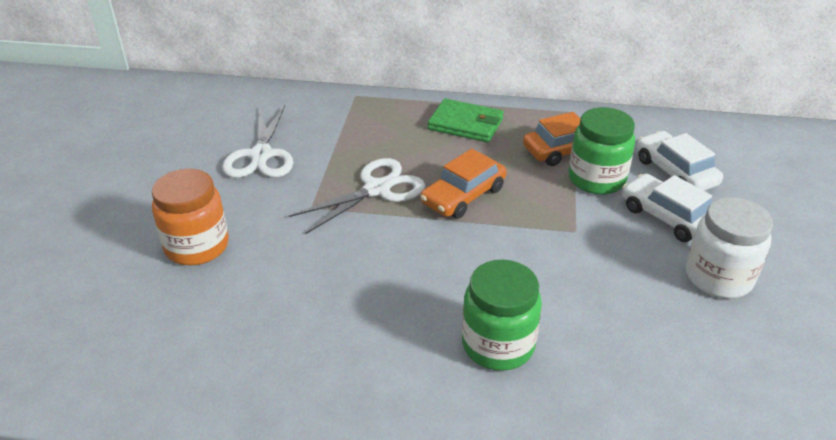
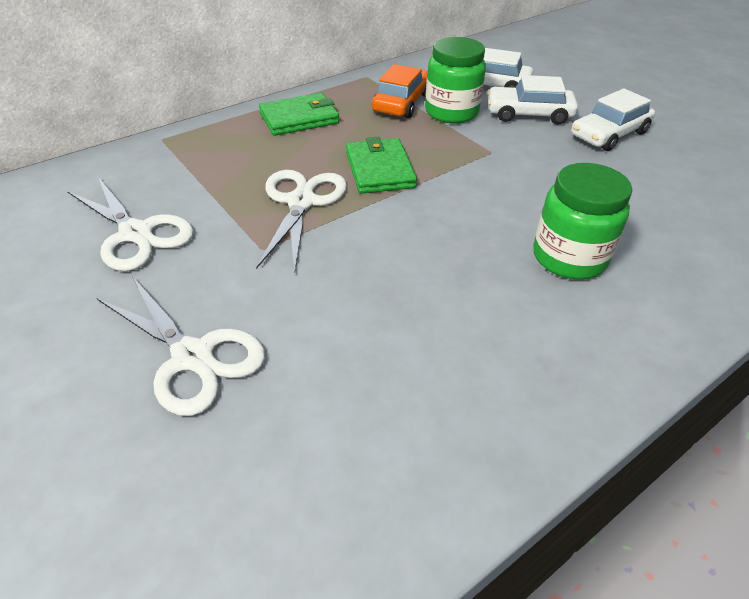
camera: 45 degrees left, 5 degrees up
(197, 246) = (193, 357): orange jar -> white scissors
(463, 196) = (379, 170): orange car -> green wallet
(718, 277) = (609, 134): white jar -> white car

